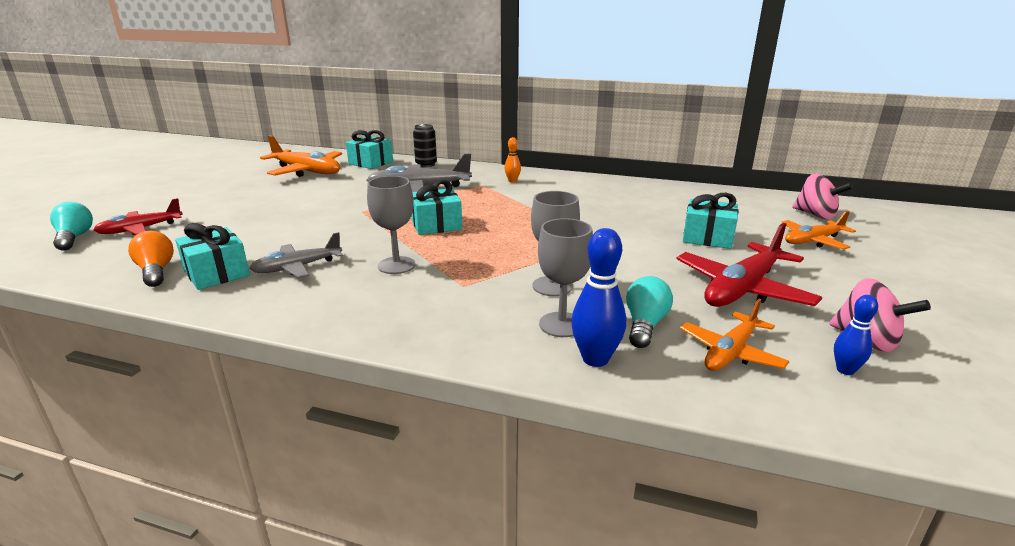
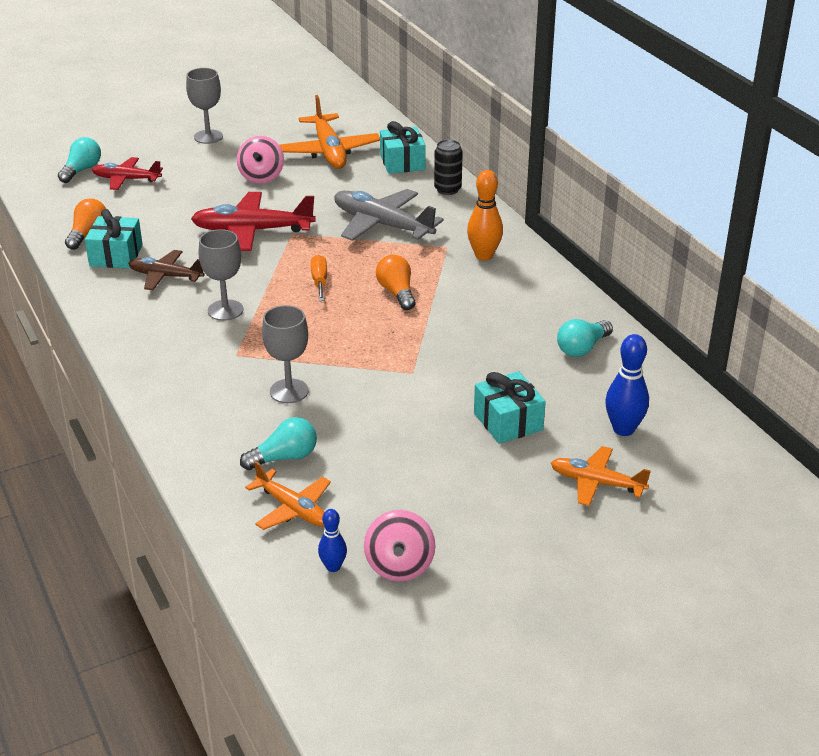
camera: 45 degrees right, 10 degrees up
(297, 267) = (165, 276): grey plane -> brown plane
(436, 225) = (319, 281): turquoise gift -> orange screwdriver
(501, 211) = (397, 292): none -> orange light bulb
(512, 181) = (484, 255): orange bowling pin -> orange bowling pin, size x1.69
(561, 324) = (236, 423): grey goblet -> grey goblet (208, 137)
(595, 359) = (209, 458): blue bowling pin -> blue bowling pin (623, 429)
(655, 195) = (582, 348): none -> turquoise light bulb
(730, 352) = (293, 509): orange plane -> orange plane turned 135 degrees counterclockwise
(742, 289) = (413, 479): red plane -> red plane (252, 231)
(815, 215) = (685, 463): pink spinning top -> pink spinning top (261, 177)

